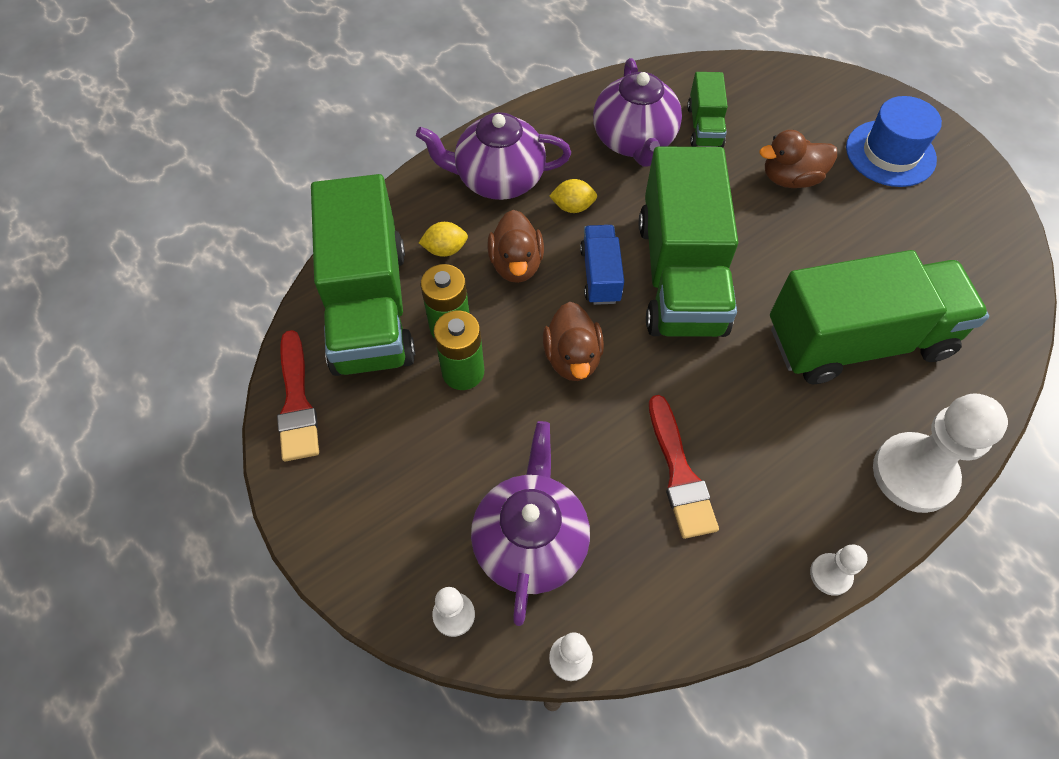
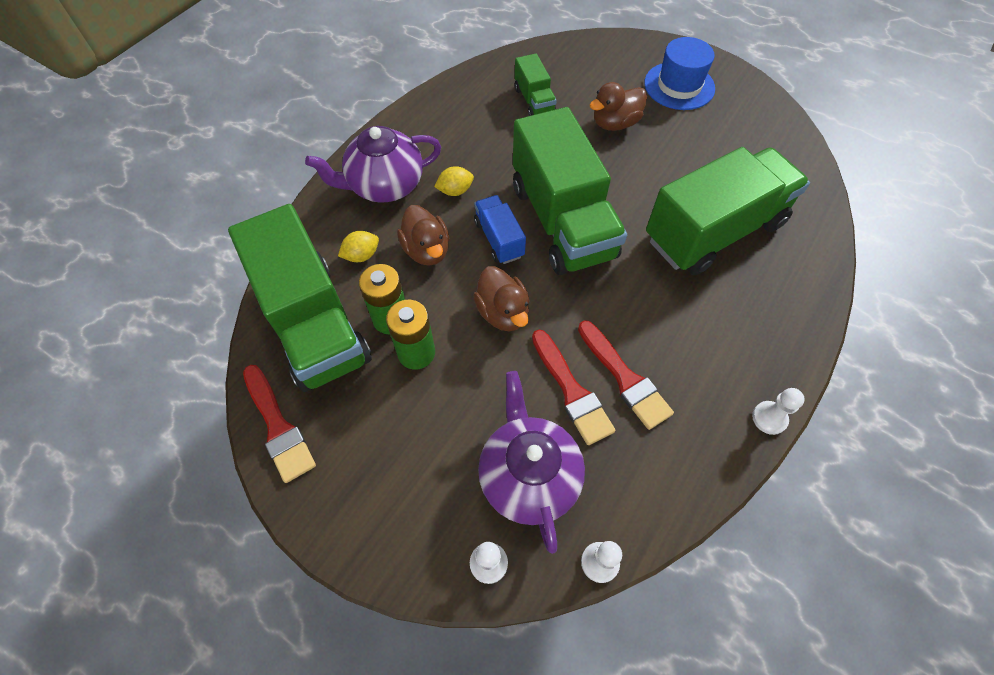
camera: 20 degrees left, 0 degrees up
(614, 467) = (571, 391): none -> red brush
(634, 141) = (483, 126): purple teapot -> none
(914, 474) = (795, 319): white pawn -> none

